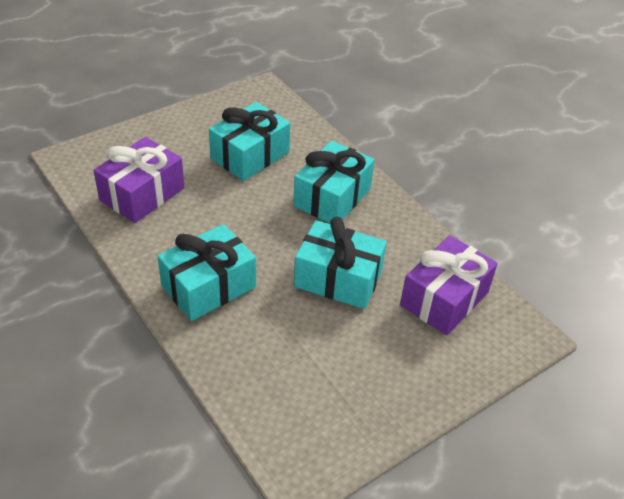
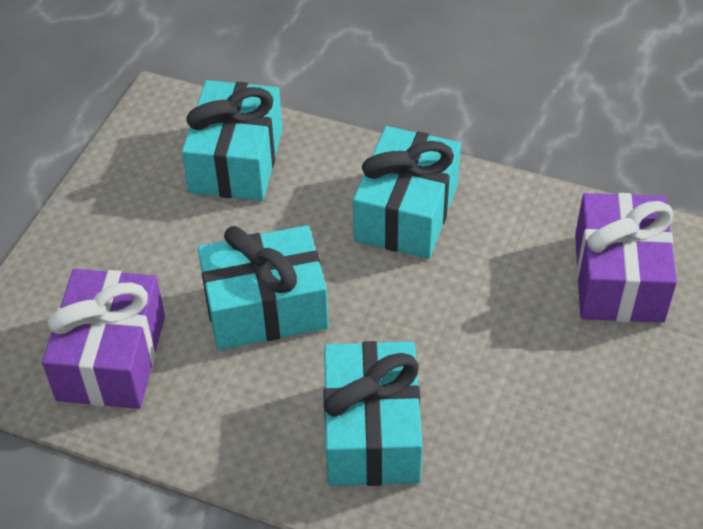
camera: 150 degrees right, 5 degrees up
(250, 155) = (559, 435): turquoise gift -> turquoise gift (236, 160)

